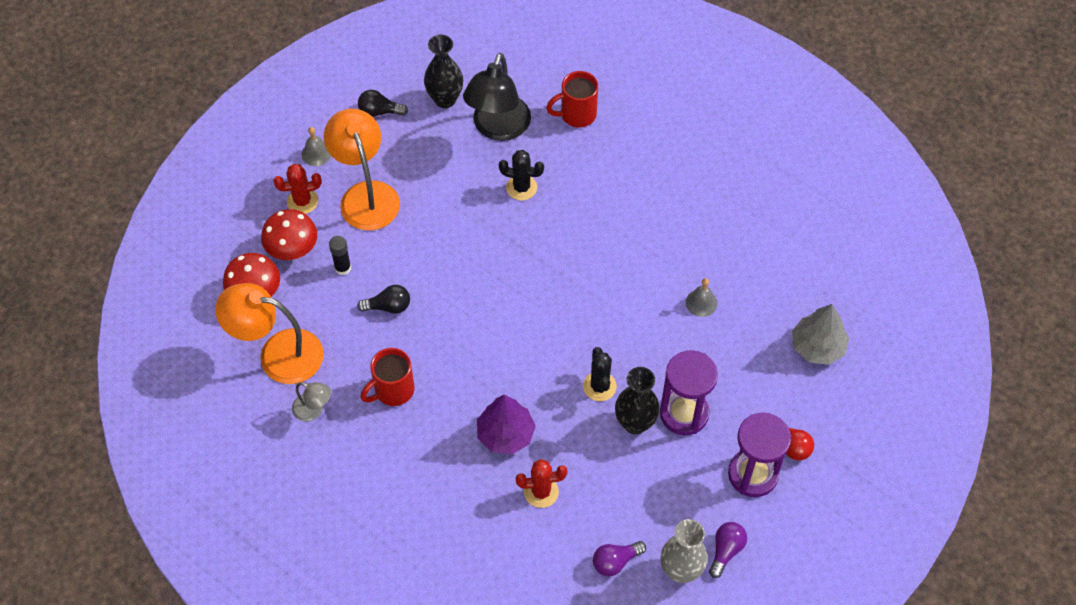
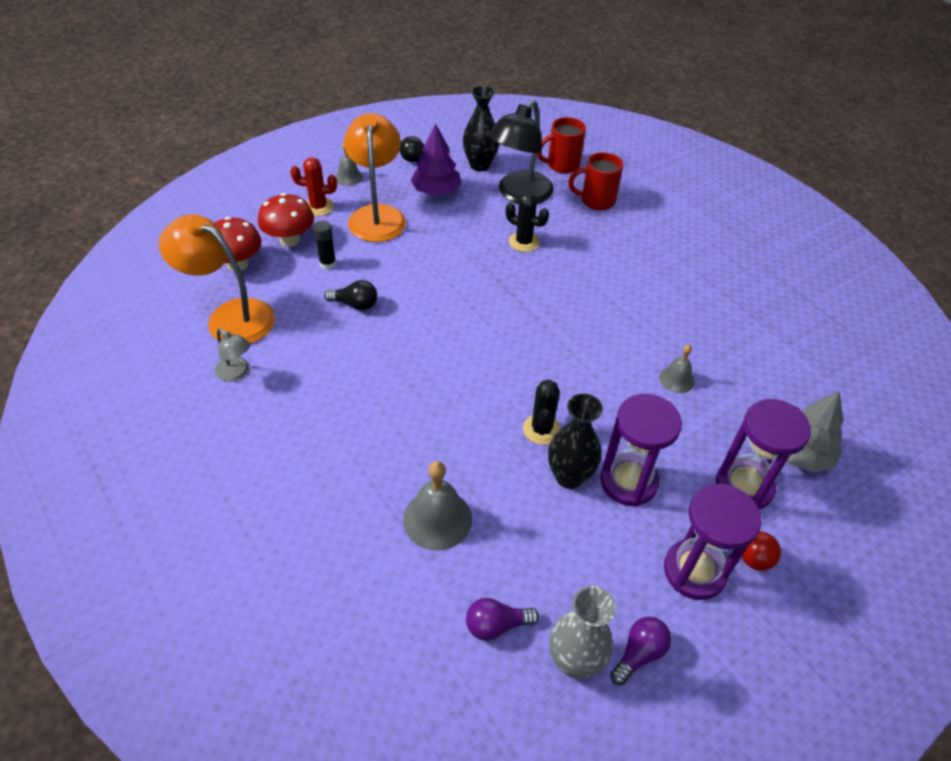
camera: 15 degrees right, 10 degrees down
(393, 390) = (324, 376): red mug -> red mug (562, 165)
(505, 434) = (422, 448): purple tree -> purple tree (436, 191)
(541, 492) = (437, 519): red cactus -> grey bell
(777, 390) = (744, 486): none -> purple hourglass

